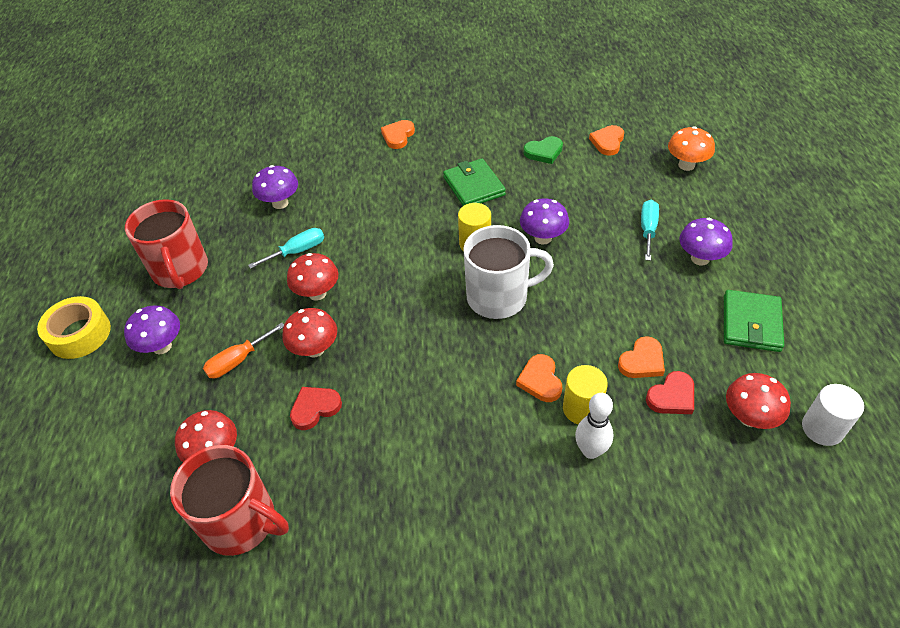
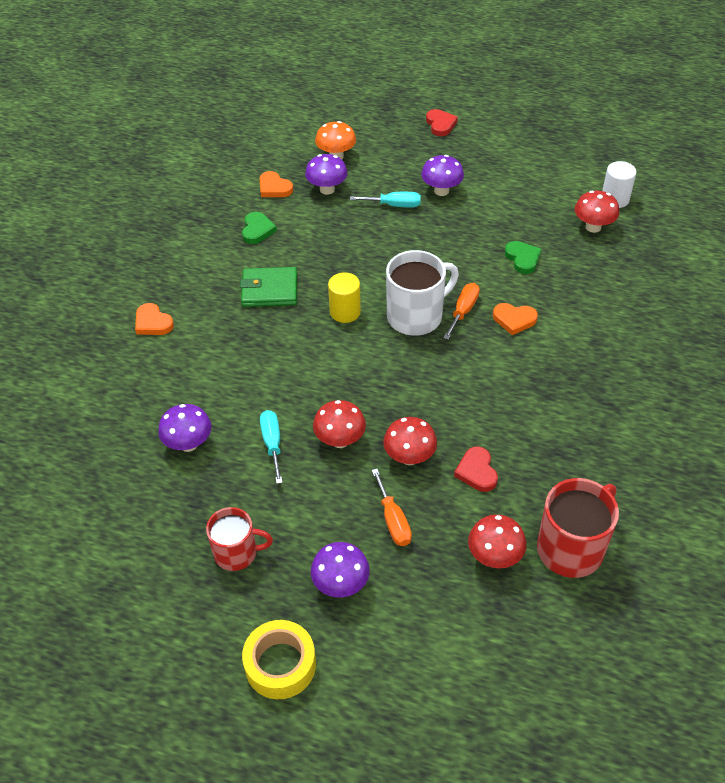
camera: 70 degrees left, 0 degrees up
(180, 270) = (237, 553): red mug -> red mug, size x0.65
(499, 297) = (416, 316): white mug -> white mug turned 45 degrees clockwise
(528, 332) = (463, 311): none -> orange screwdriver
(543, 238) = (365, 267): purple mushroom -> purple mushroom (327, 189)
(582, 409) = (550, 306): yellow cylinder -> none
(590, 450) = (588, 314): white bowling pin -> none
(642, 361) = (522, 259): orange heart -> green heart
(648, 230) = (394, 205): turquoise screwdriver -> turquoise screwdriver turned 150 degrees clockwise
(672, 396) = (560, 256): red heart -> red heart (440, 124)
(751, 323) = (516, 192): green wallet -> none

